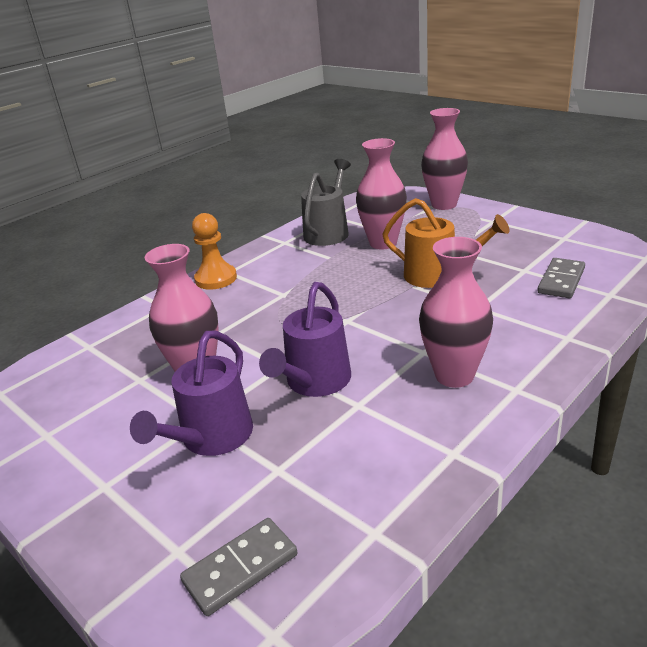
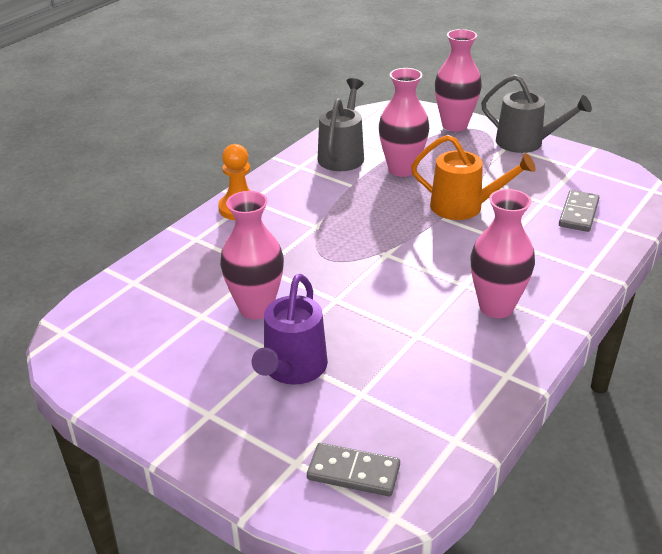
camera: 10 degrees left, 5 degrees up
(240, 568) = (353, 472): grey domino -> grey domino turned 60 degrees clockwise
(314, 383) = (372, 316): purple watering can -> none
(513, 218) = (526, 143): none -> grey watering can

